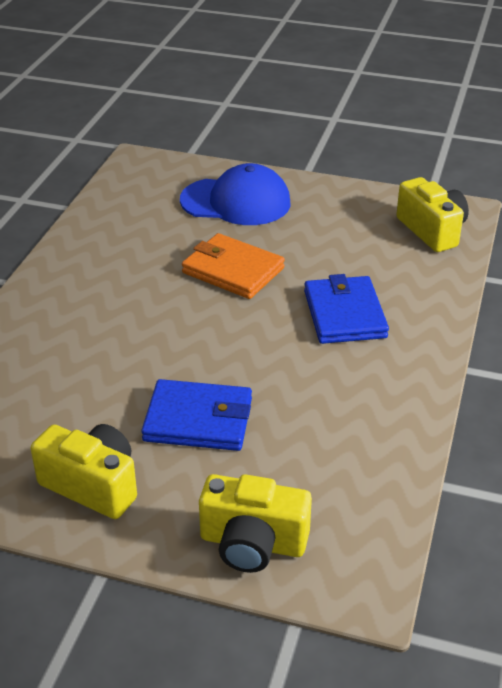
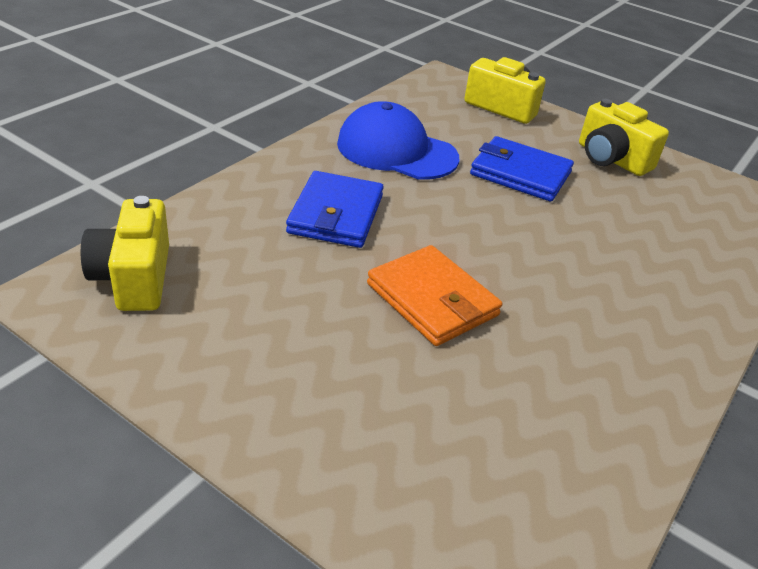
camera: 165 degrees left, 0 degrees up
(236, 202) = (372, 423): blue cap -> blue cap (396, 151)

